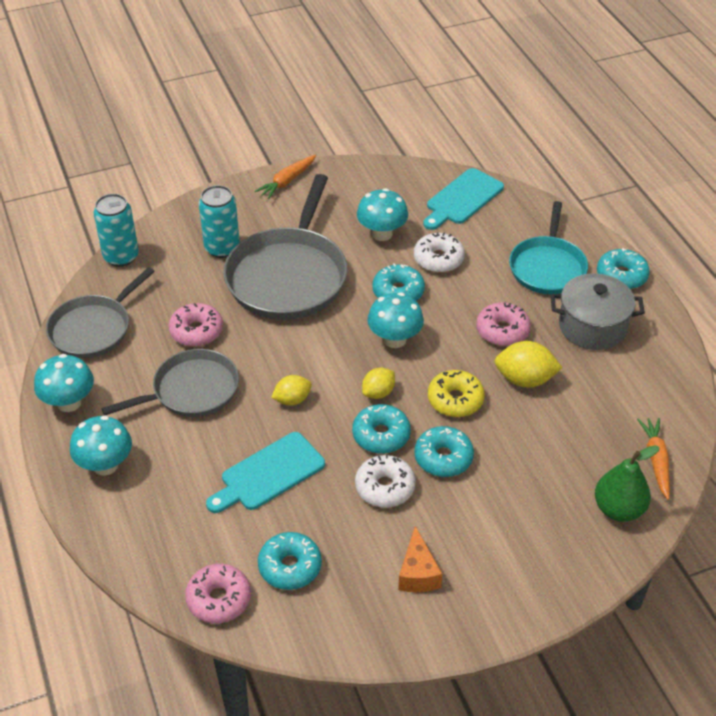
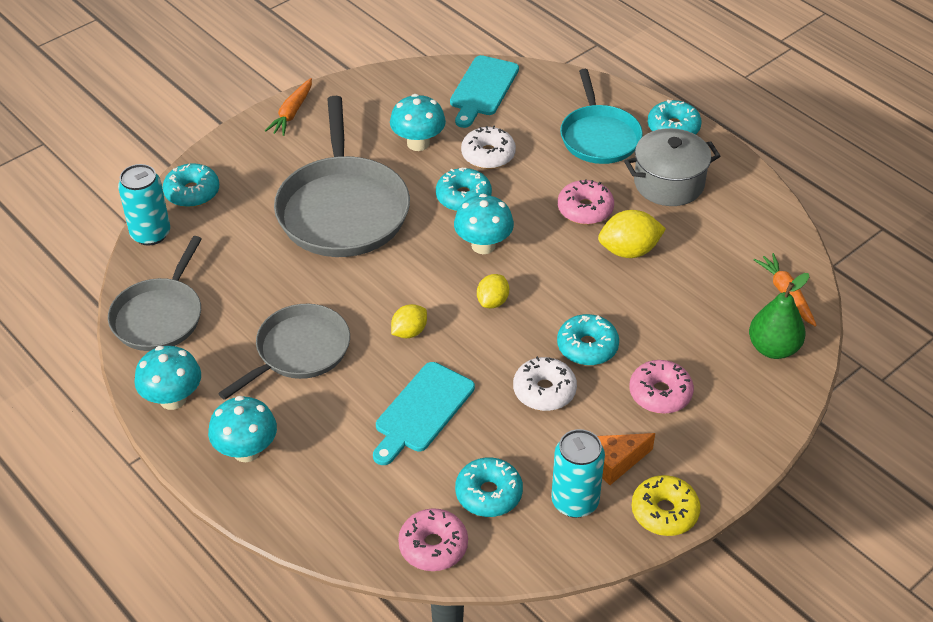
camera: 20 degrees left, 0 degrees up
(196, 331) = (273, 290): pink donut -> pink donut (660, 393)
(222, 248) = (257, 198): turquoise can -> turquoise can (575, 502)
(381, 435) = (516, 342): turquoise donut -> turquoise donut (192, 192)
(418, 573) = (616, 462): orange cheese -> orange cheese turned 90 degrees clockwise
(455, 400) = (571, 288): yellow donut -> yellow donut (664, 512)

